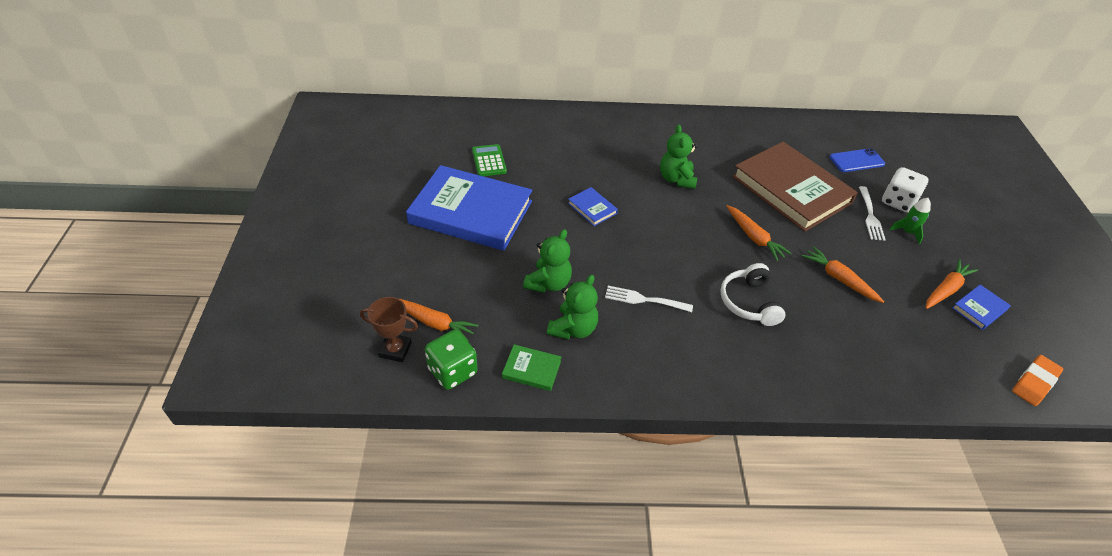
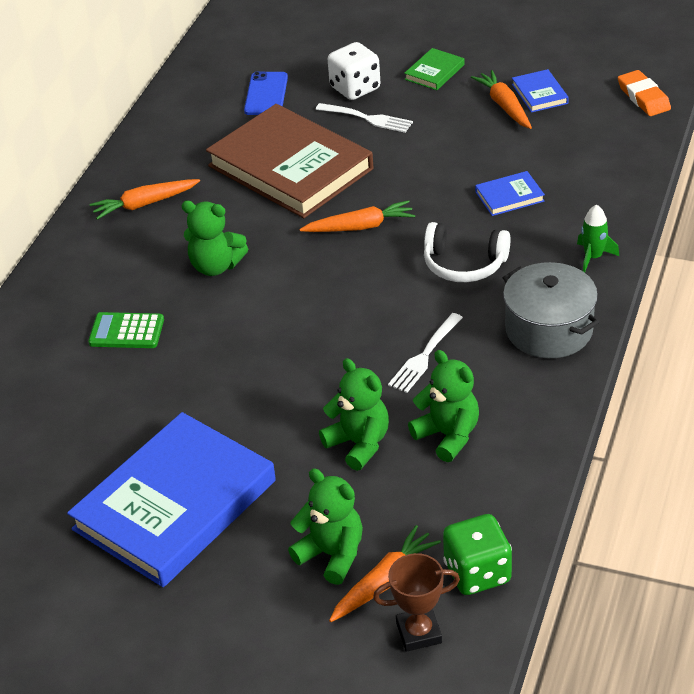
camera: 65 degrees left, 5 degrees down
(395, 350) = (419, 632): brown trophy -> brown trophy turned 45 degrees clockwise
(450, 291) = (332, 554): none -> green teddy bear
(489, 161) = (64, 463): green calculator -> green calculator (126, 331)
(531, 369) = (500, 490): green book -> green book (434, 72)
(592, 208) = (232, 366): blue book -> blue book (509, 196)
(706, 367) = (549, 330): none -> grey pot
(791, 190) = (290, 167): brown book -> brown book turned 60 degrees clockwise
(839, 279) = (457, 179): orange carrot -> orange carrot (144, 204)
(907, 232) = (407, 100): green rocket -> green rocket (593, 257)

